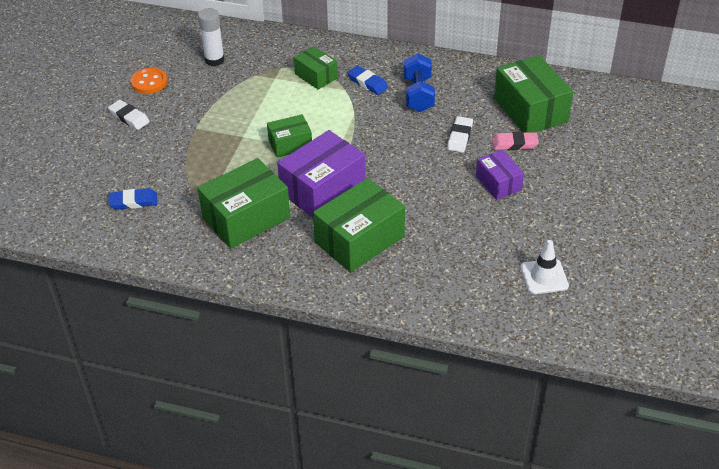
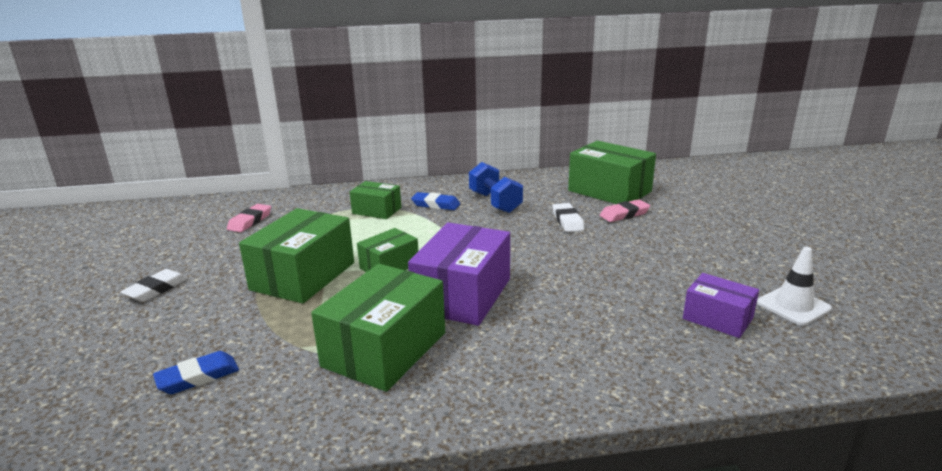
camera: 25 degrees left, 20 degrees down
(129, 117) = (156, 289): white eraser -> white eraser turned 75 degrees counterclockwise
(149, 82) = (173, 253): orange button -> none
(214, 60) = (250, 221): white glue stick -> pink eraser
(359, 239) = (553, 331): green box -> green box (303, 276)
(498, 183) = (645, 244): purple box -> purple box (717, 318)

